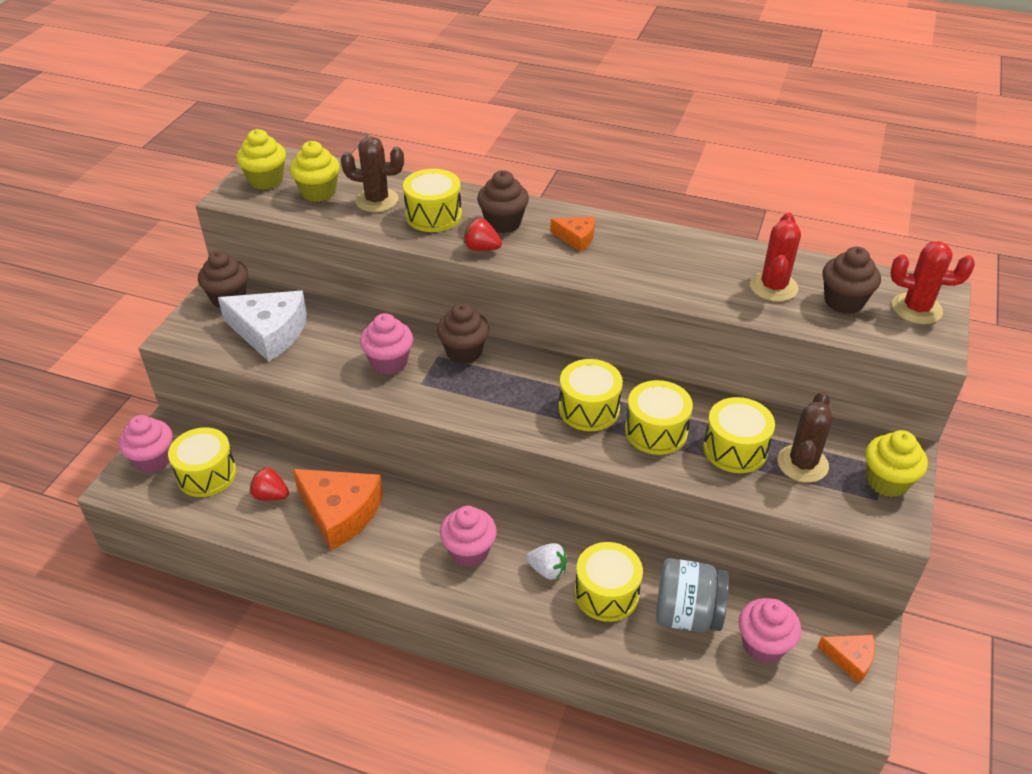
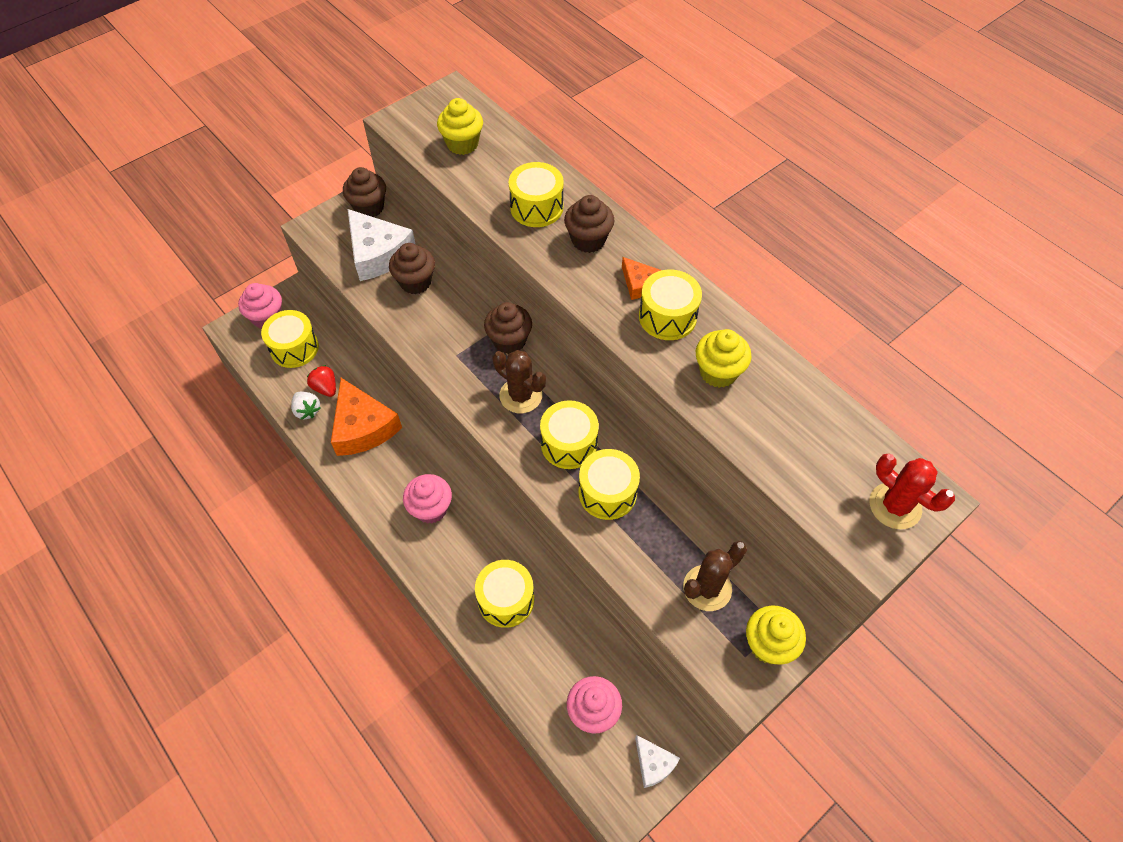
camera: 30 degrees right, 15 degrees up
(266, 180) = (431, 114): yellow cupcake -> yellow cupcake (718, 372)
(377, 200) = (502, 171): brown cactus -> brown cactus (520, 395)
(389, 362) = (445, 324): pink cupcake -> none
(481, 248) = (550, 259): red strawberry -> none
(547, 570) = (476, 555): white strawberry -> white strawberry (307, 410)
(687, 614) = (554, 652): grey jar -> none
(735, 449) = (660, 543): yellow drum -> yellow drum (667, 317)
(773, 287) = (775, 417): red cactus -> none
(843, 302) = (829, 464): brown cupcake -> brown cupcake (415, 282)
(850, 659) = (653, 764): orange cheese -> white cheese

